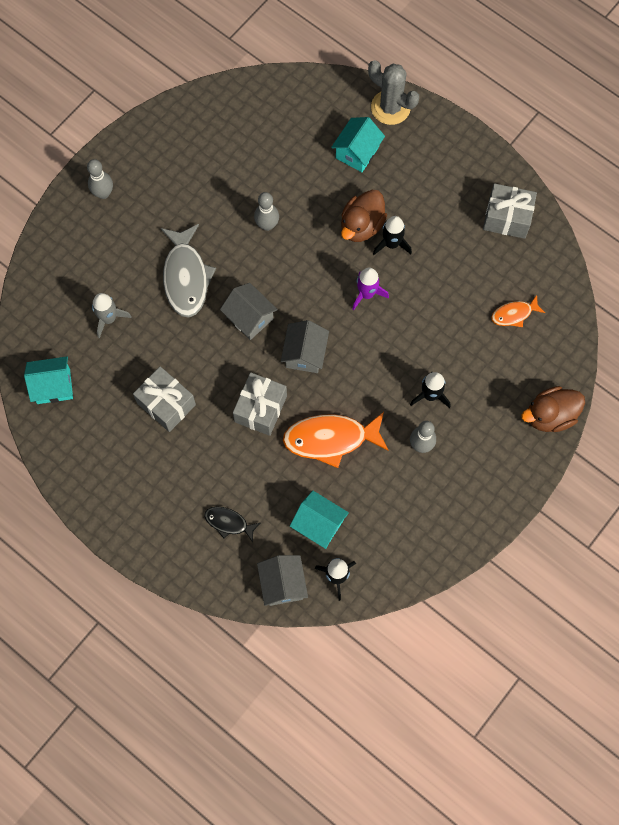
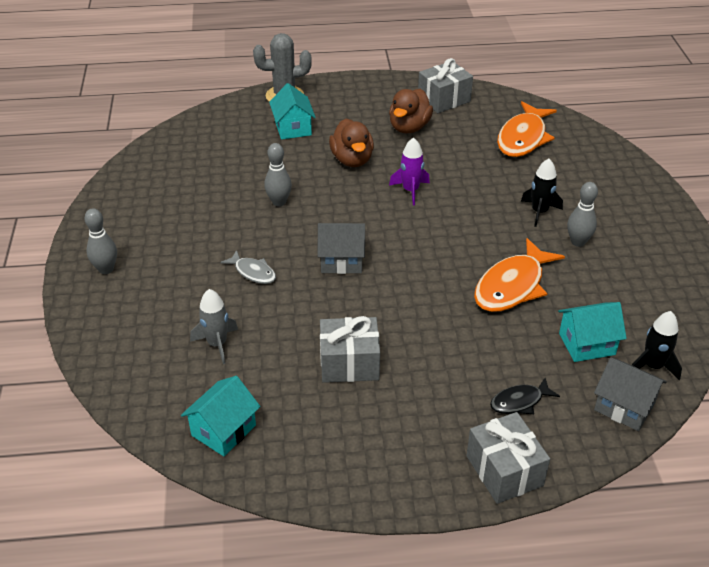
camera: 45 degrees left, 30 degrees down
(186, 277) = (253, 272): grey fish -> grey fish, size x0.53
(260, 409) = (432, 308): grey gift -> grey gift (504, 471)
(305, 354) = (416, 252): grey house -> none
(391, 244) = (388, 156): black rocket -> none
(514, 314) = (523, 138): orange fish -> orange fish, size x1.89
(550, 415) = (628, 169): brown duck -> brown duck (409, 127)

